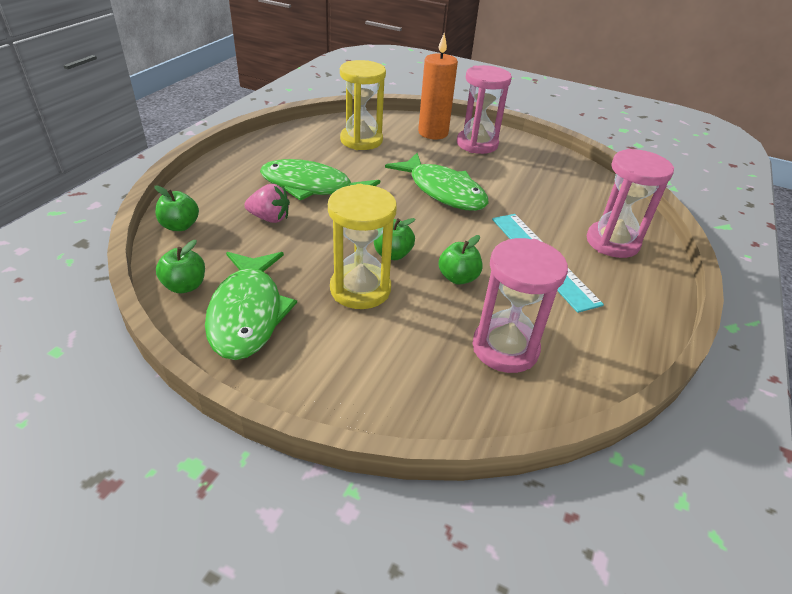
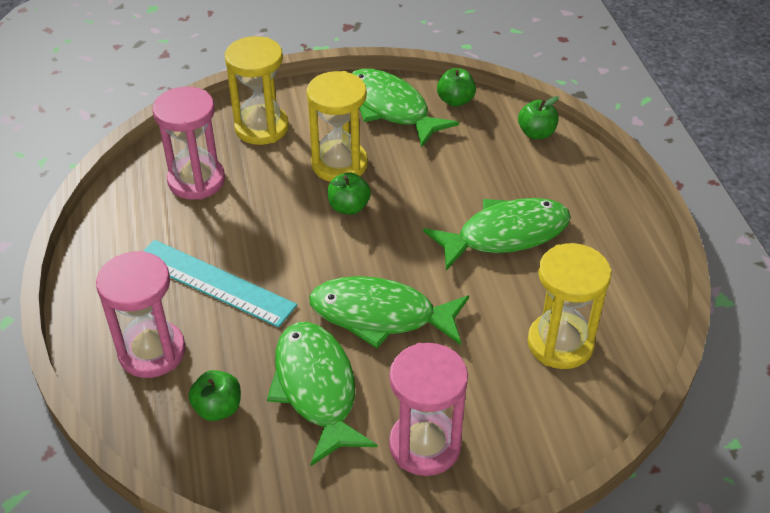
camera: 145 degrees right, 5 degrees up
(270, 218) = (487, 180): pink strawberry -> none
(392, 370) = (261, 128): none -> yellow hourglass
(433, 133) = (503, 429): orange candle -> none
(458, 278) = (275, 217): green apple -> green apple (218, 408)
(514, 182) = (316, 389): none -> green fish

